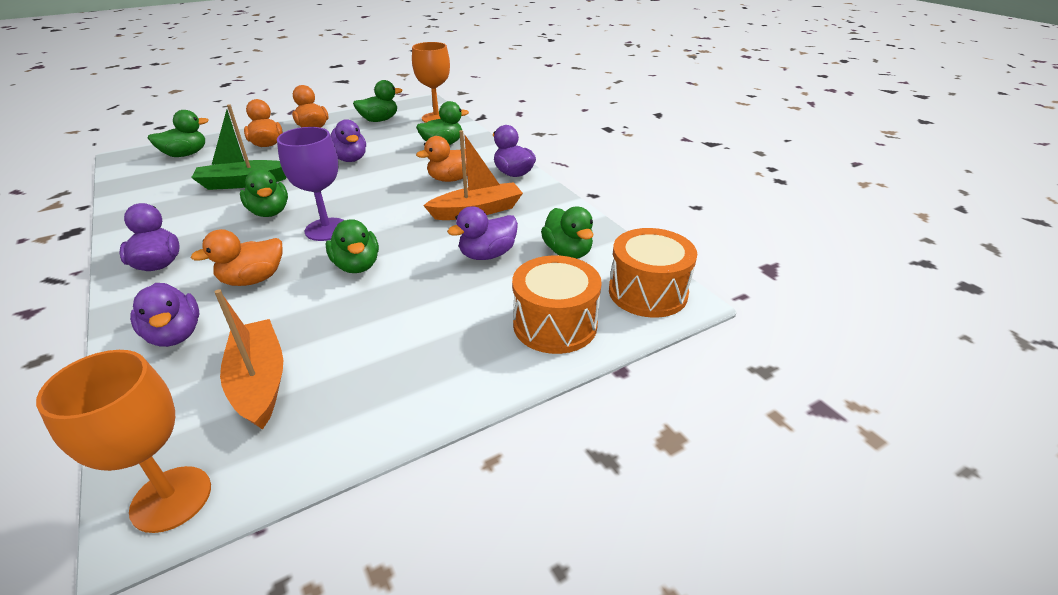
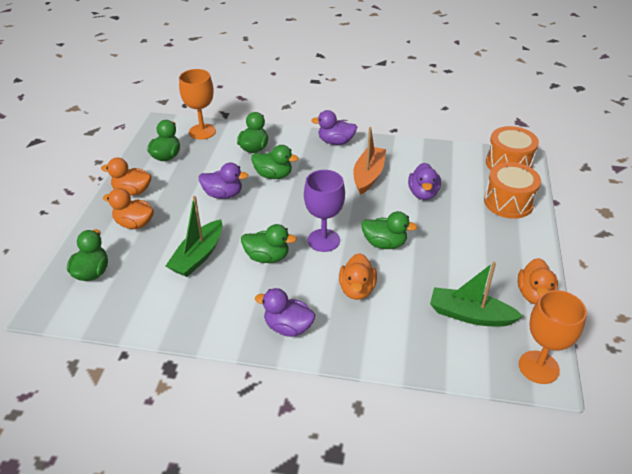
camera: 50 degrees left, 5 degrees up
(175, 335) = (392, 337): purple duck -> none
(259, 382) = (470, 315): orange boat -> green boat
(451, 179) = (313, 166): orange duck -> orange duck (534, 294)
(568, 252) = (448, 167): green duck -> green duck (273, 175)

